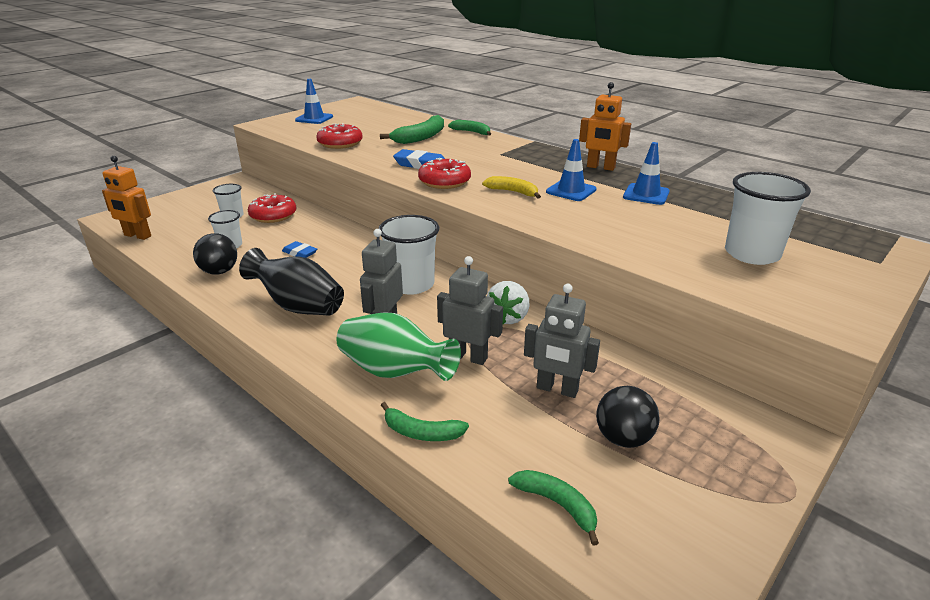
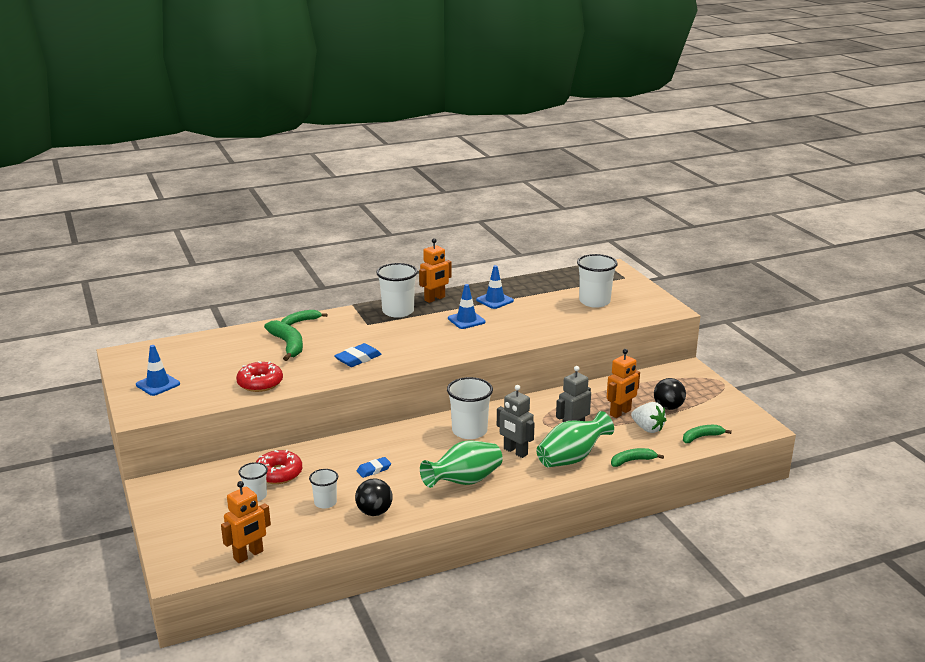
camera: 65 degrees left, 5 degrees down
(298, 306) = (464, 481): black vase -> green vase
(421, 432) = (632, 461): green banana -> green banana turned 150 degrees counterclockwise
(444, 182) = (405, 357): red donut -> none
(508, 317) = (539, 407): white strawberry -> white strawberry (647, 428)
(513, 192) = (449, 339): yellow banana -> none
(545, 159) = (398, 311): none -> white cup
(557, 389) = (620, 413): grey robot -> orange robot

